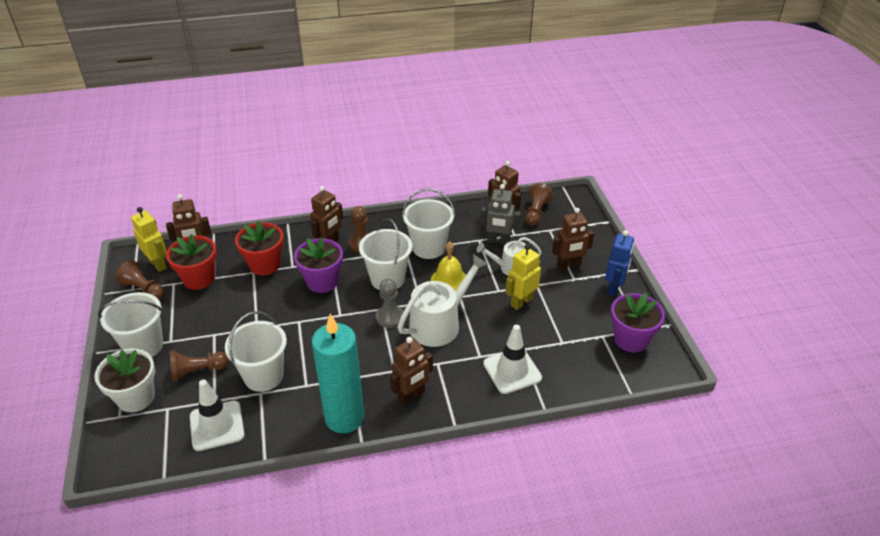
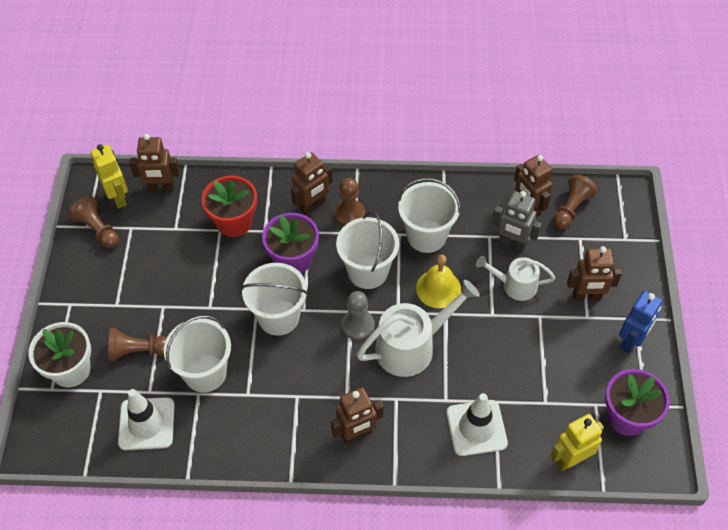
camera: 15 degrees right, 15 degrees up
(144, 346) = (88, 306): white bucket -> white bucket (278, 317)
(199, 278) = (159, 227): red flower pot -> none
(344, 417) = (279, 445): turquoise candle -> none
(521, 302) = (514, 337): yellow robot -> yellow robot (570, 459)

